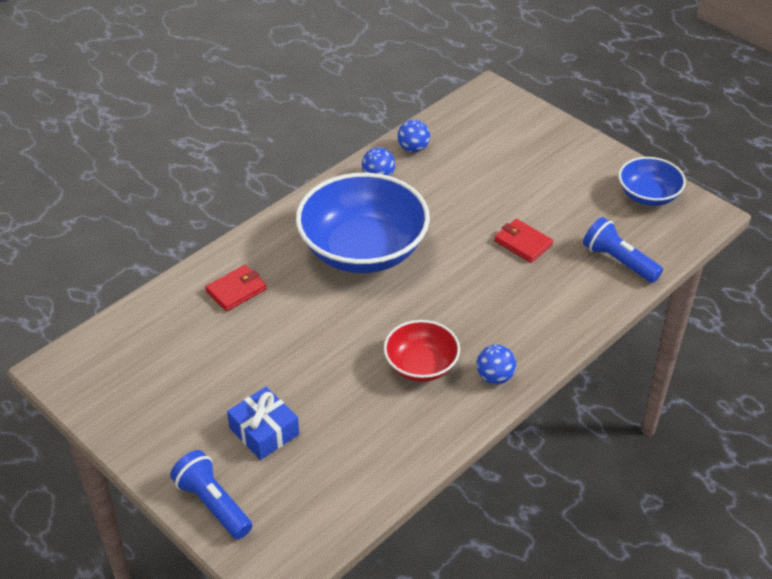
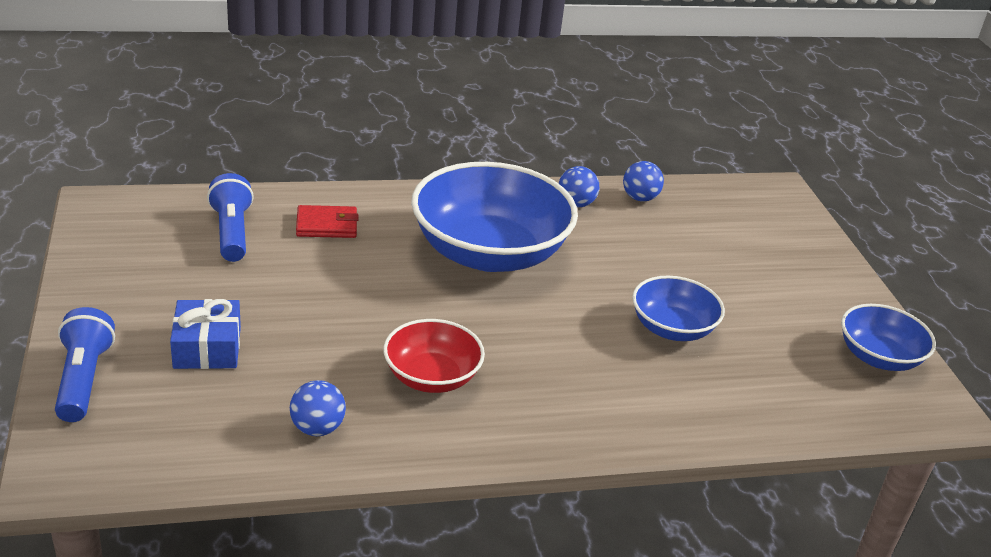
camera: 30 degrees right, 10 degrees down
(495, 377) = (500, 430): blue ball -> blue ball (317, 428)
(523, 243) = (672, 328): red wallet -> blue bowl
(619, 261) = (773, 400): blue flashlight -> blue flashlight (232, 232)

